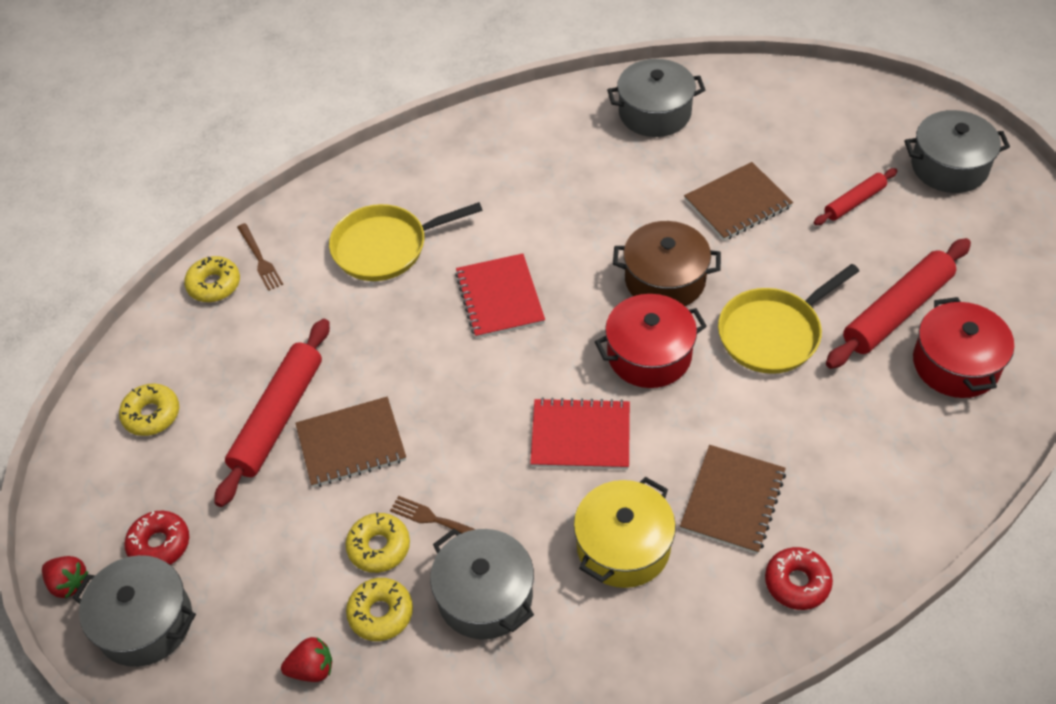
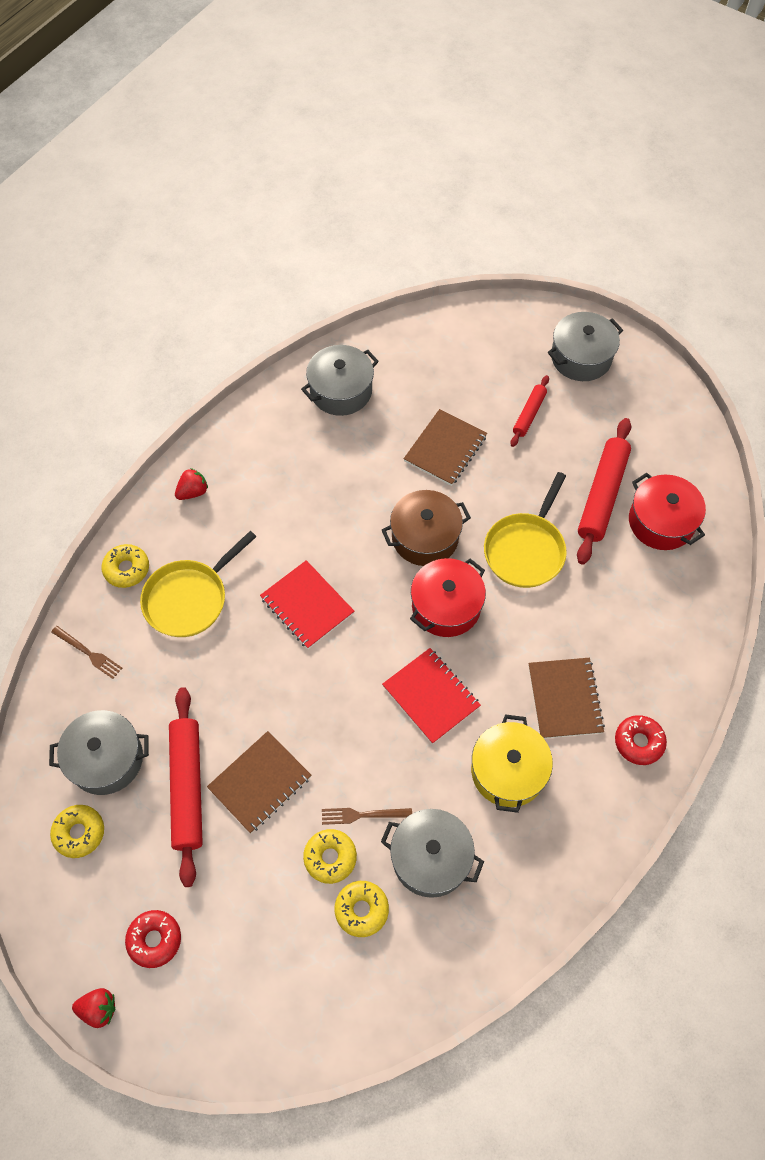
camera: 30 degrees left, 10 degrees up
(145, 623) = (182, 1009): grey pot -> grey pot (106, 759)
(214, 285) = (62, 693): yellow donut -> yellow donut (127, 569)
(312, 669) = (335, 979): red strawberry -> red strawberry (193, 492)
(580, 436) = (431, 696): red notebook -> red notebook turned 75 degrees clockwise

